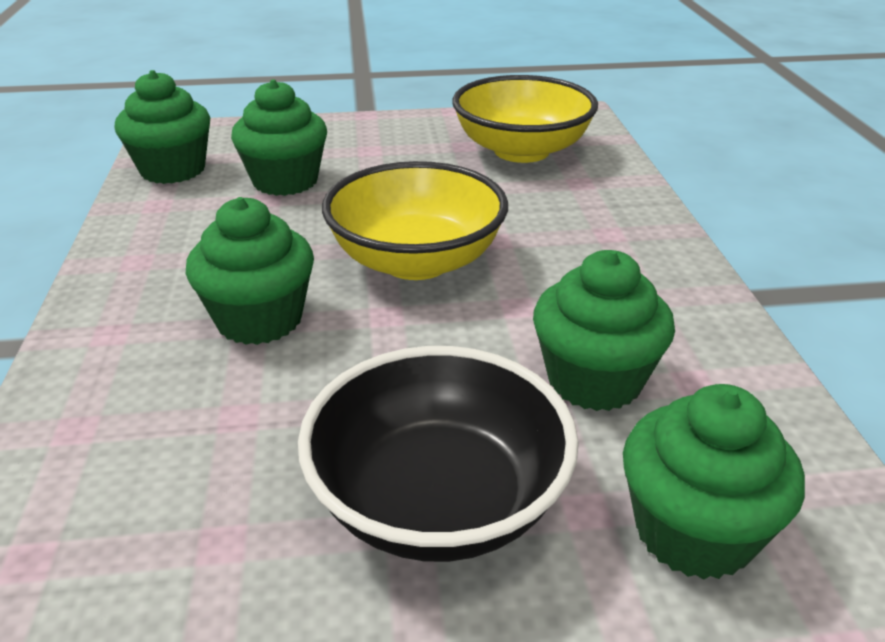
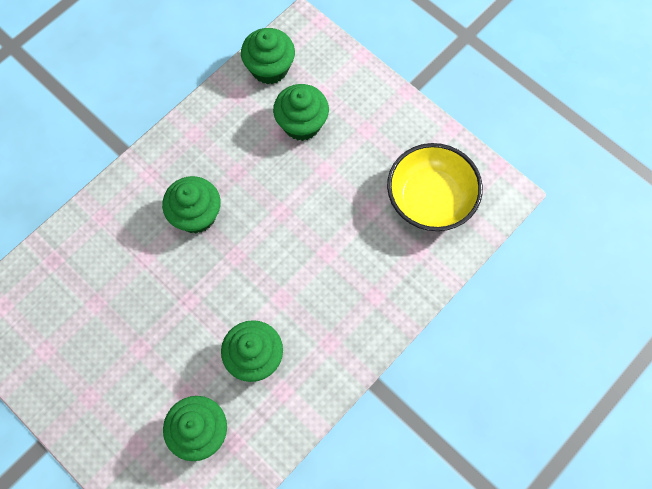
camera: 50 degrees right, 35 degrees up
(416, 261) = (282, 235): yellow bowl -> none
(438, 501) = (155, 349): black bowl -> none

